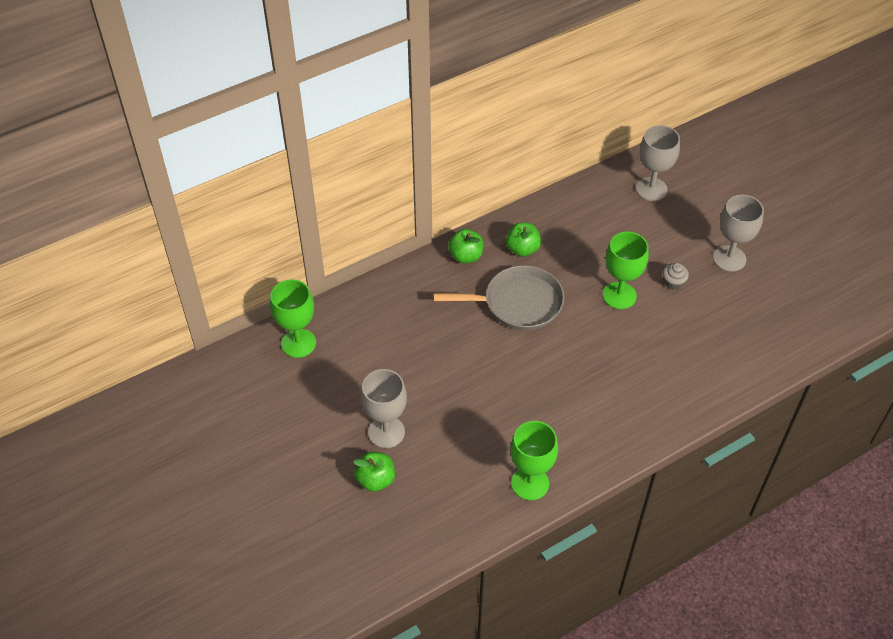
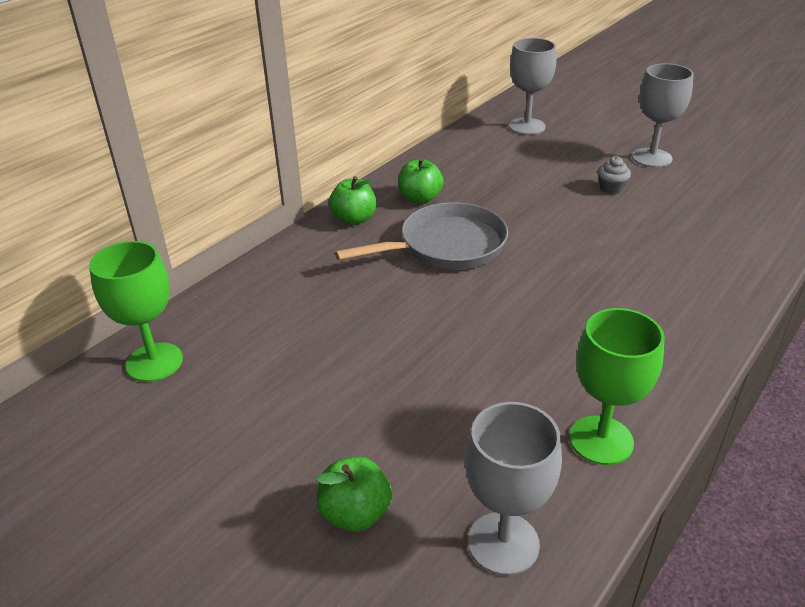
camera: 20 degrees left, 15 degrees down
(386, 432) = (341, 438): grey goblet -> grey goblet (503, 543)
(619, 295) = (561, 212): green goblet -> none

